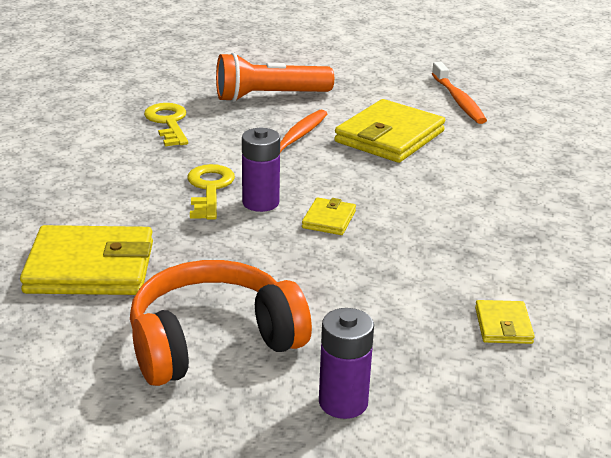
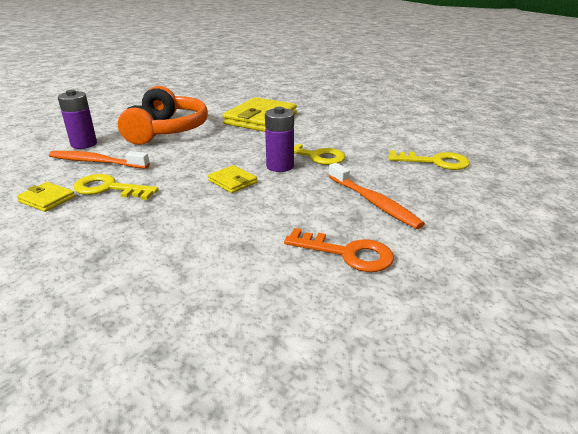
camera: 120 degrees right, 0 degrees up
(269, 97) = (482, 214): orange flashlight -> none
(389, 137) = (347, 253): yellow wallet -> orange key
(432, 294) = (109, 188): none -> yellow key
(458, 100) = (434, 361): orange toothbrush -> orange toothbrush (97, 162)

